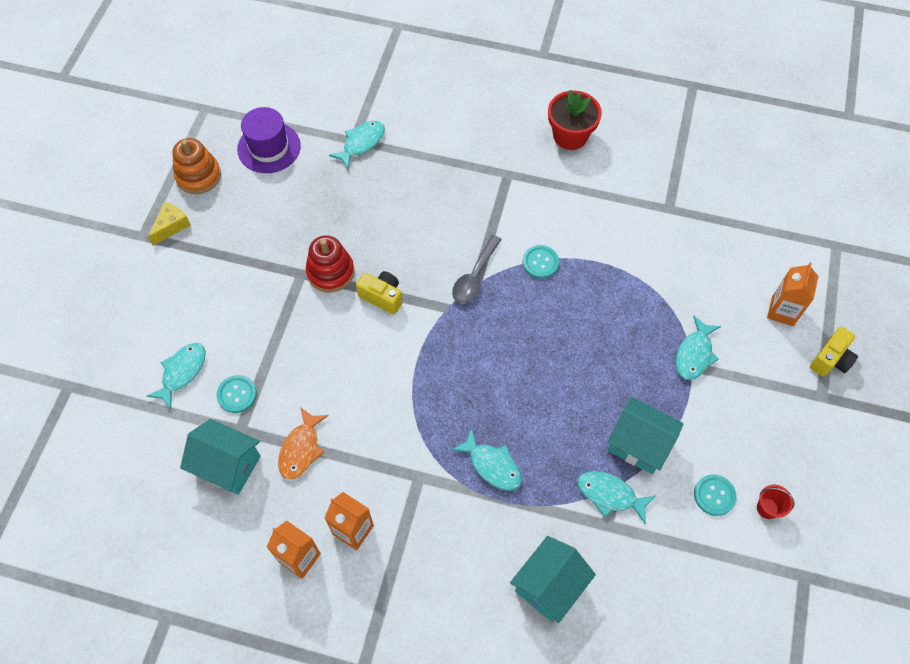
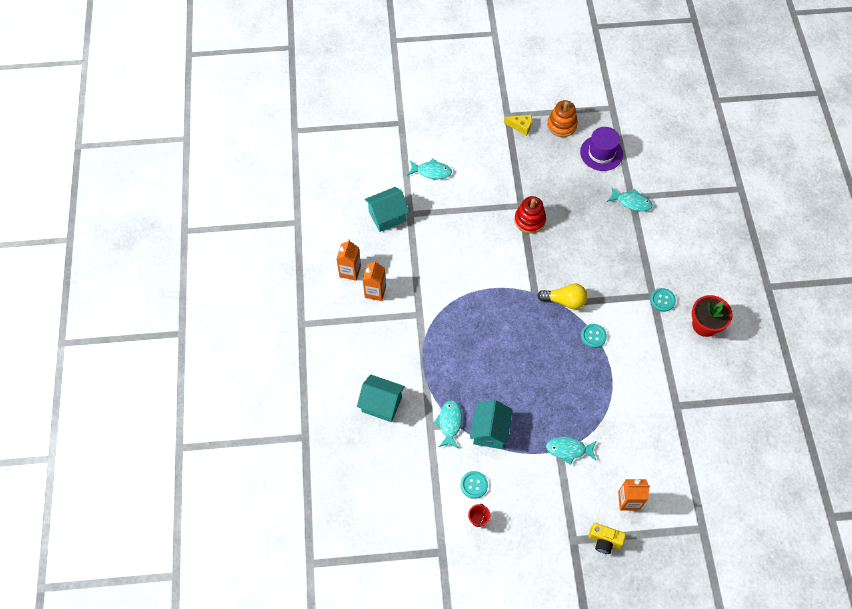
camera: 70 degrees right, 0 degrees up
(228, 465) = (387, 216): turquoise house -> turquoise house turned 60 degrees clockwise
(237, 394) = (430, 203): turquoise button -> turquoise button (662, 300)
(301, 449) = (411, 248): orange fish -> none
(382, 297) = (526, 254): yellow camera -> none
(475, 276) = (564, 301): grey spoon -> yellow light bulb
(492, 465) = (442, 351): turquoise fish -> none

